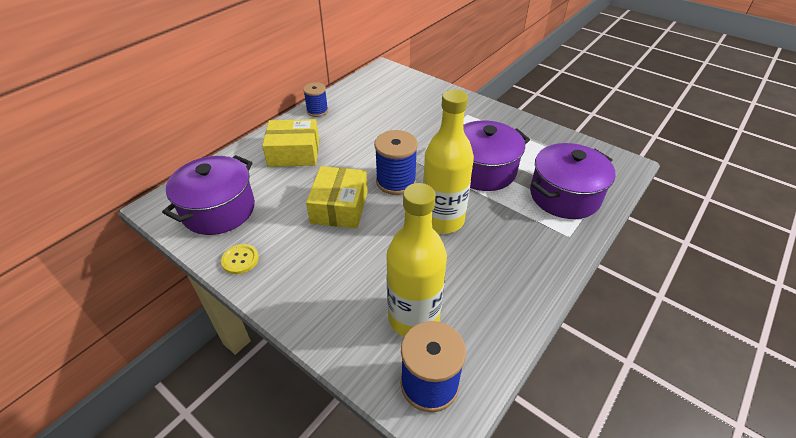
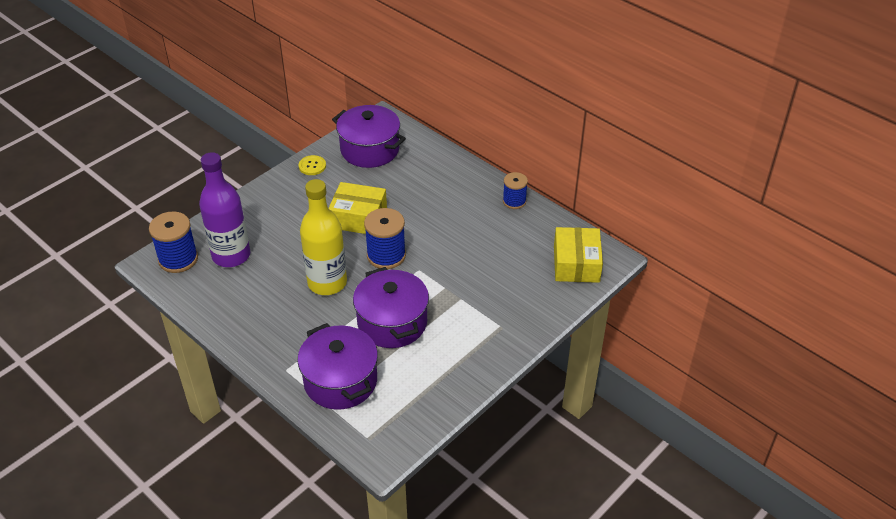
camera: 95 degrees right, 0 degrees up
(294, 153) = (441, 187): yellow box -> yellow box (576, 264)
(413, 318) = (231, 255): yellow bottle -> purple bottle

